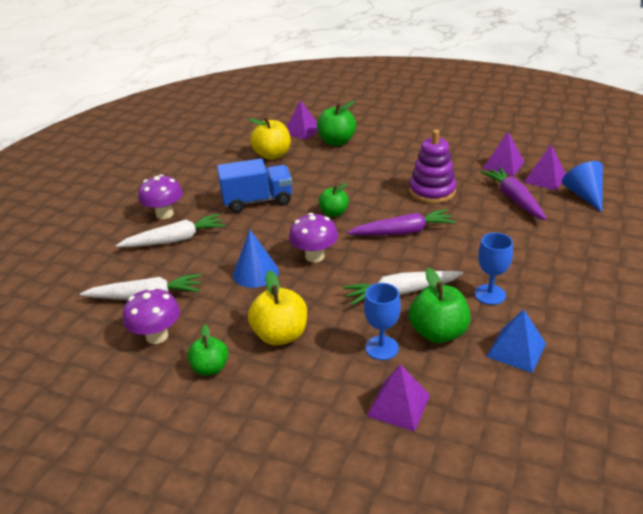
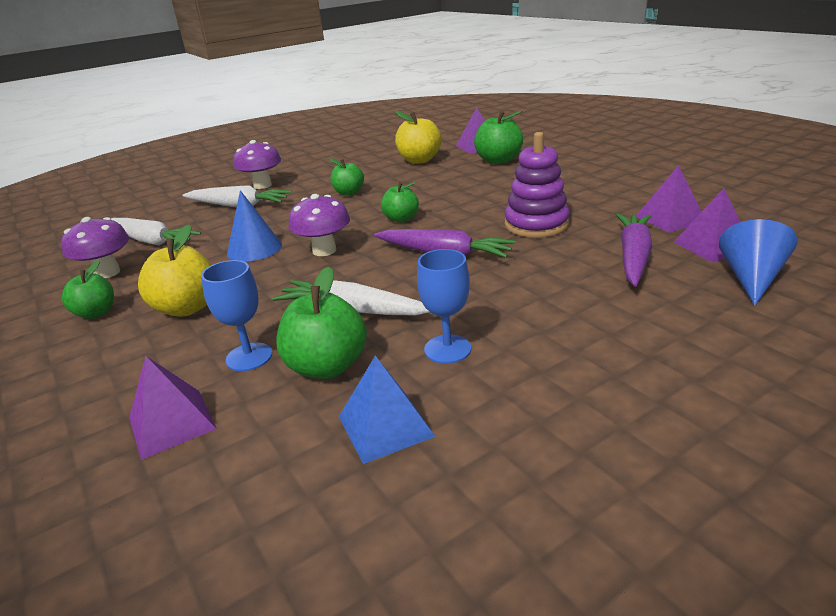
camera: 35 degrees right, 5 degrees down
(257, 201) = (349, 193): blue truck -> green apple

